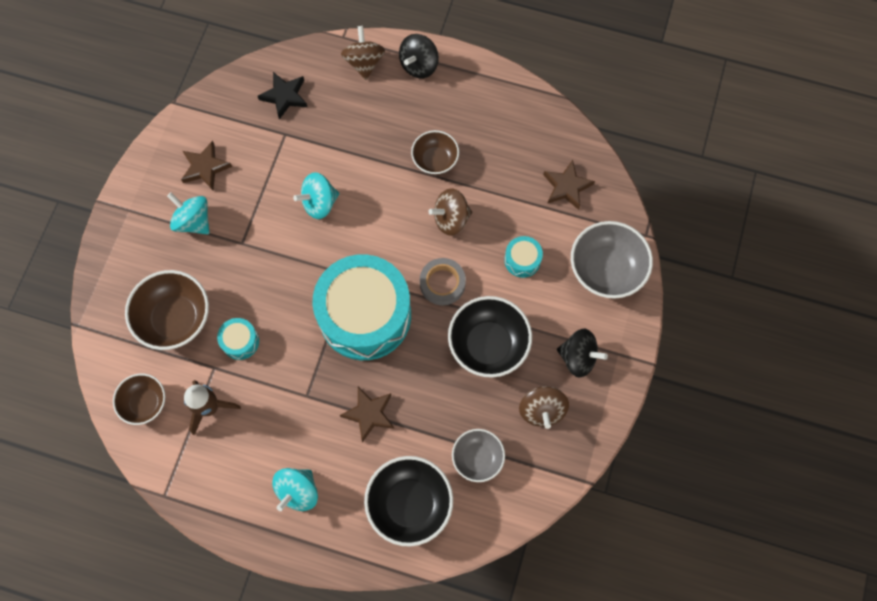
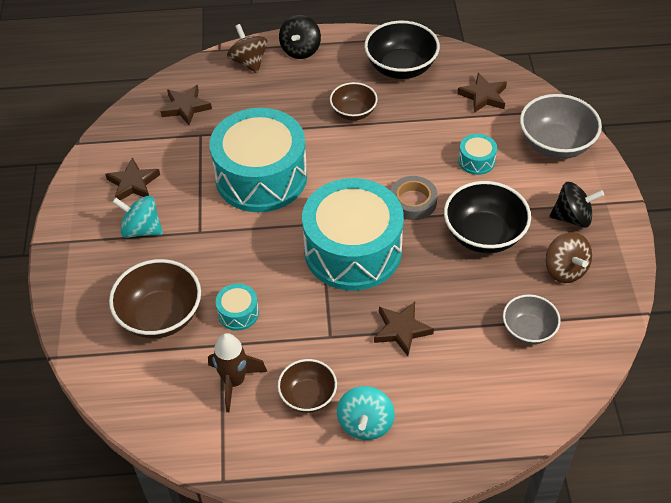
camera: 20 degrees left, 20 degrees down
(145, 403) = (162, 401): brown bowl -> brown bowl (308, 396)
(284, 96) = (186, 107): black star -> brown star
(319, 203) = (261, 177): turquoise spinning top -> turquoise drum
(409, 503) = (485, 393): black bowl -> black bowl (401, 68)
(451, 219) = (393, 151): brown spinning top -> none

